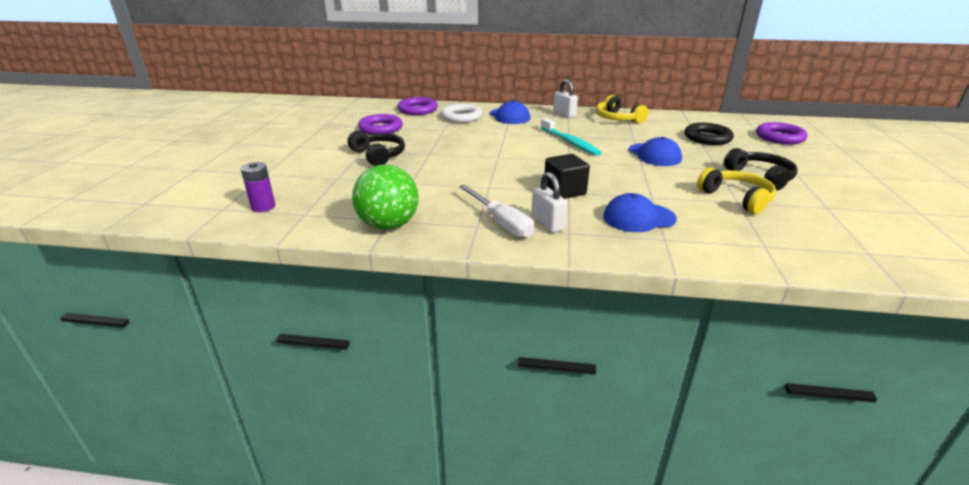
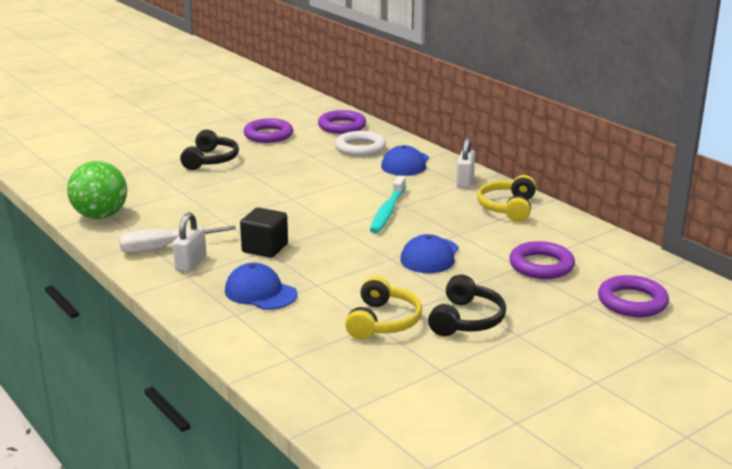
camera: 45 degrees right, 5 degrees down
(263, 207) = (66, 170): purple battery -> none
(501, 223) = (164, 248): white screwdriver -> white screwdriver turned 60 degrees clockwise
(707, 138) = (541, 265): black ring -> purple ring

